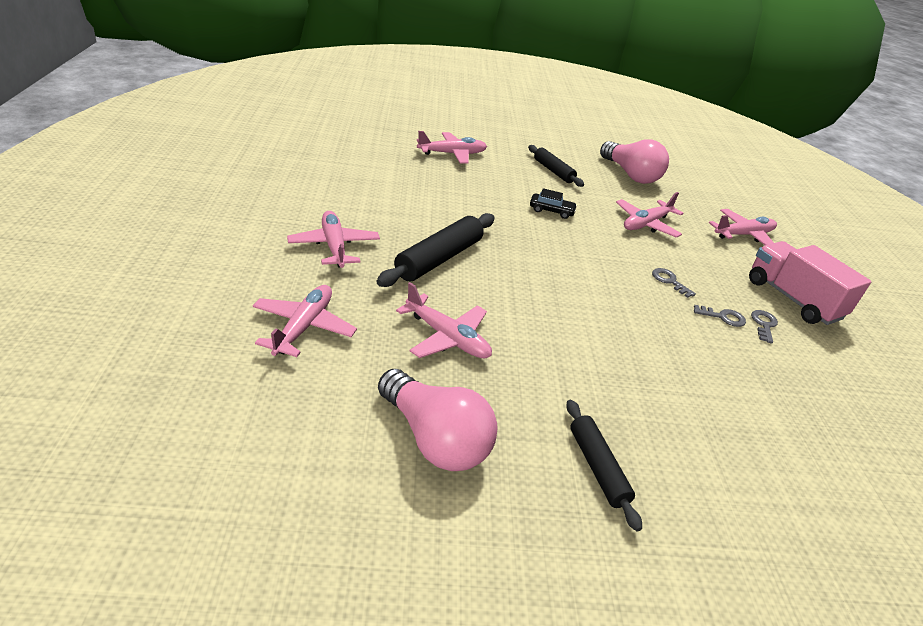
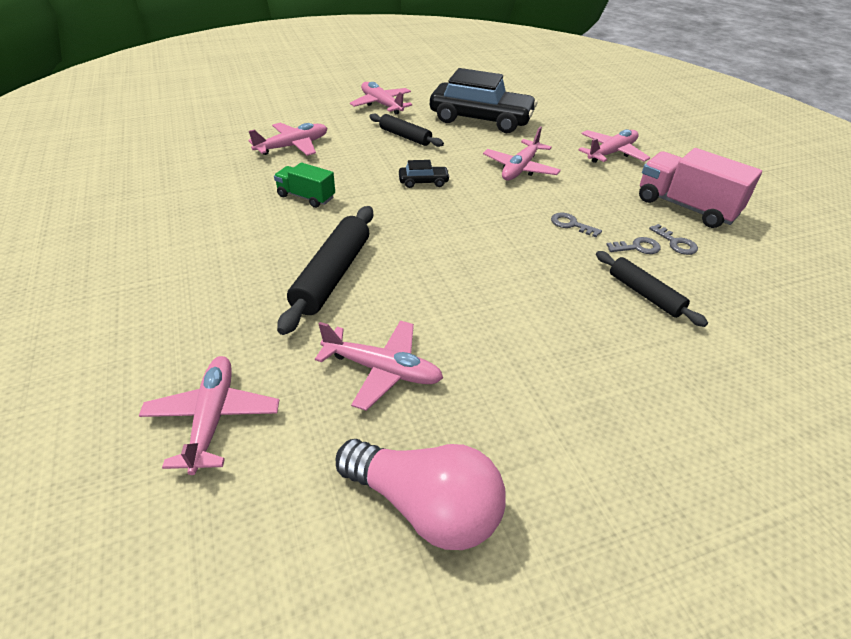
camera: 15 degrees left, 5 degrees up
(334, 246) = (207, 299): pink plane -> pink plane (381, 104)
(445, 195) = (306, 197): none -> green truck
(597, 467) = (607, 469): black rolling pin -> black rolling pin (645, 294)
(630, 175) = (481, 119): pink light bulb -> black car
(764, 324) = (676, 243): grey key -> grey key turned 150 degrees clockwise

